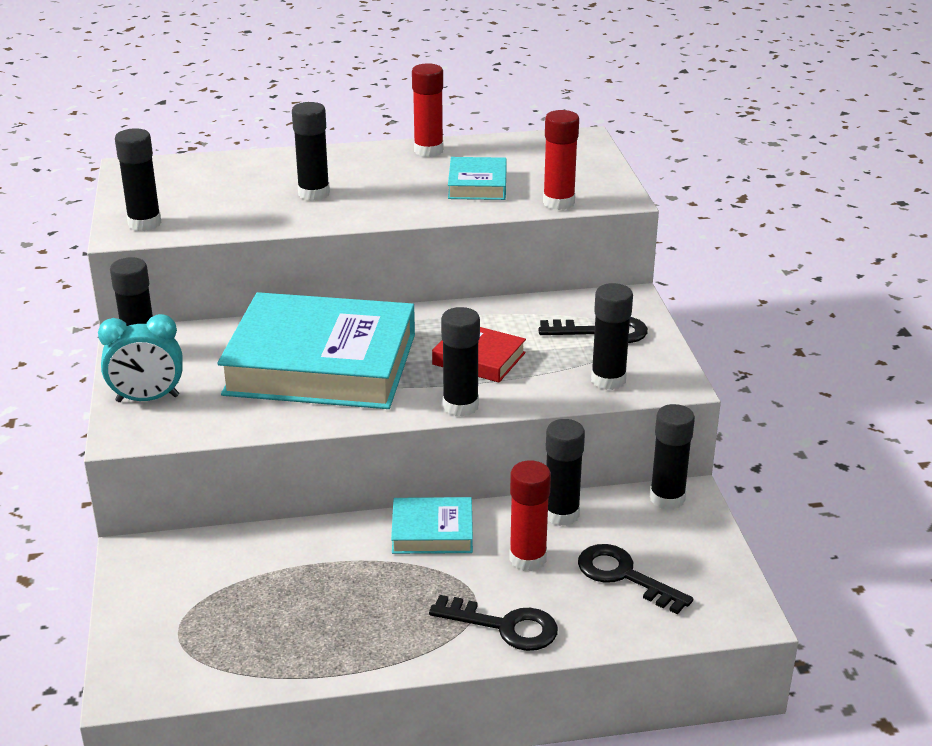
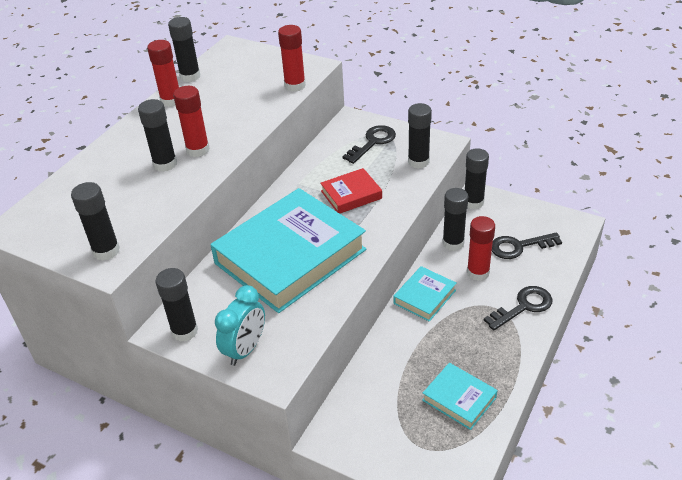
camera: 50 degrees left, 10 degrees up
(360, 200) = (198, 150): none -> red glue stick
(460, 406) = (390, 222): black glue stick -> black glue stick (190, 76)
(477, 185) = (238, 102): turquoise book -> turquoise book (459, 399)

